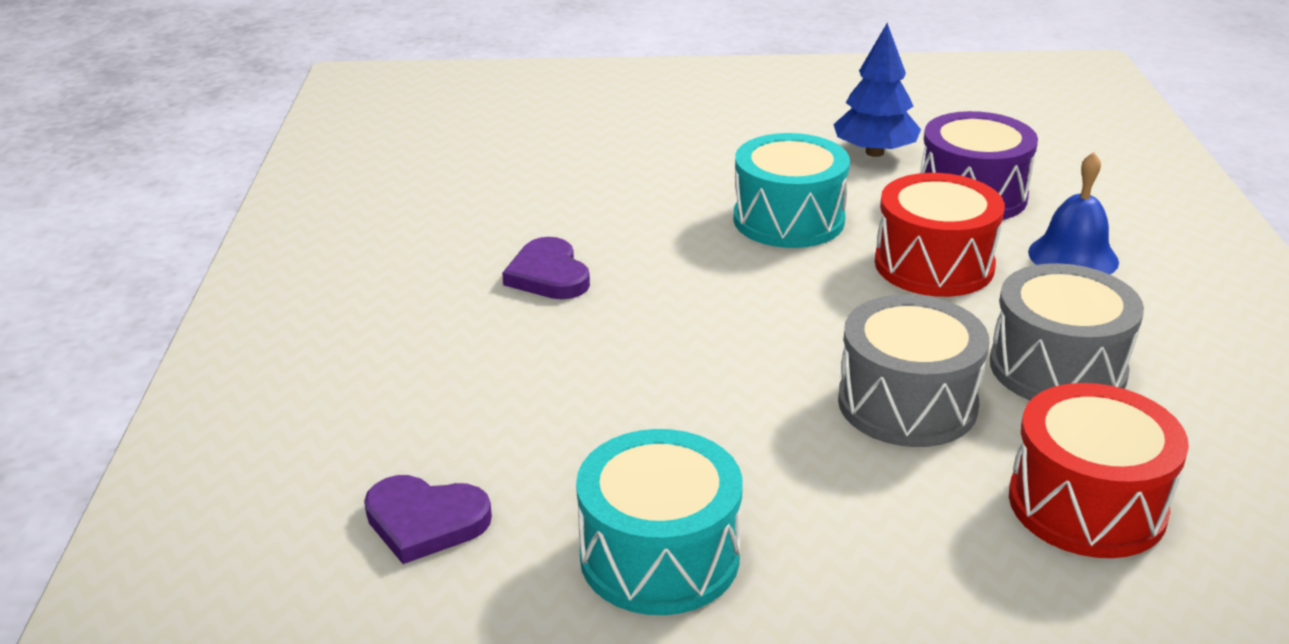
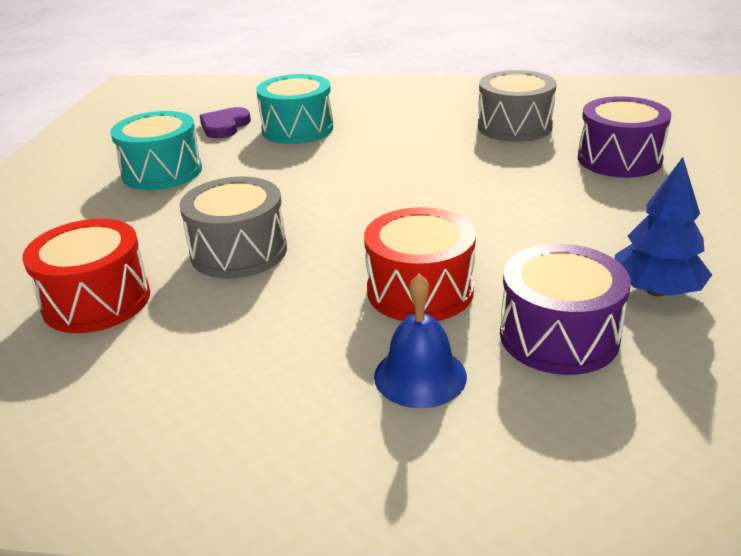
camera: 100 degrees right, 0 degrees up
(548, 275) = (436, 148): purple heart -> none
(585, 155) = (619, 159): none -> purple drum
(788, 220) = (508, 232): turquoise drum -> turquoise drum (297, 129)
(1057, 368) = (245, 323): grey drum -> grey drum (514, 127)

